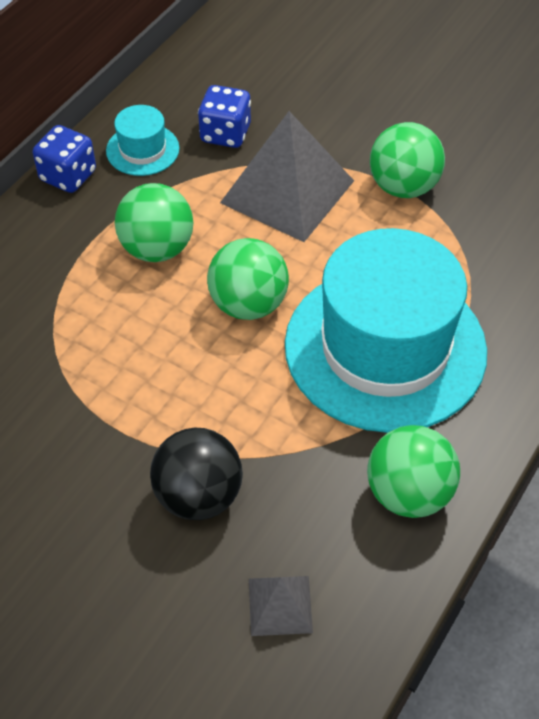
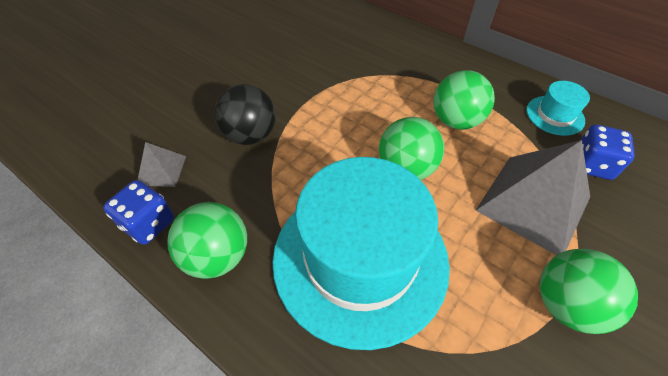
camera: 95 degrees right, 0 degrees up
(68, 176) = (516, 79): blue dice -> blue dice (149, 224)

